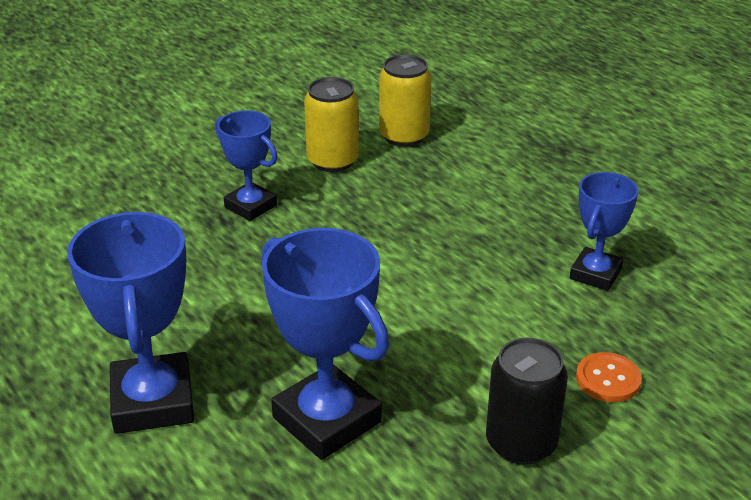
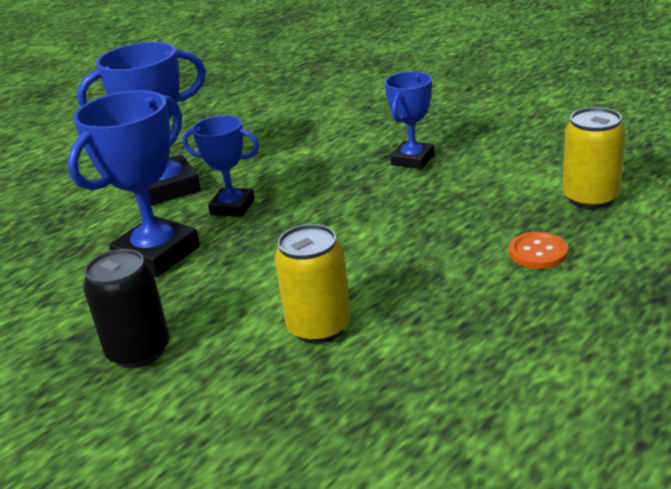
camera: 80 degrees right, 5 degrees down
(333, 161) = (511, 175): yellow can -> yellow can (319, 327)
(595, 274) = (410, 359): blue trophy -> blue trophy (232, 207)
(608, 379) = (234, 391): orange button -> orange button (538, 252)

